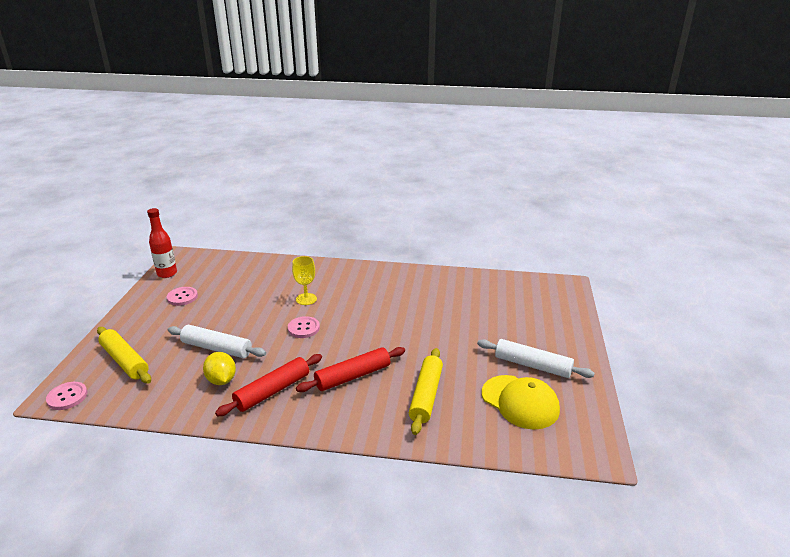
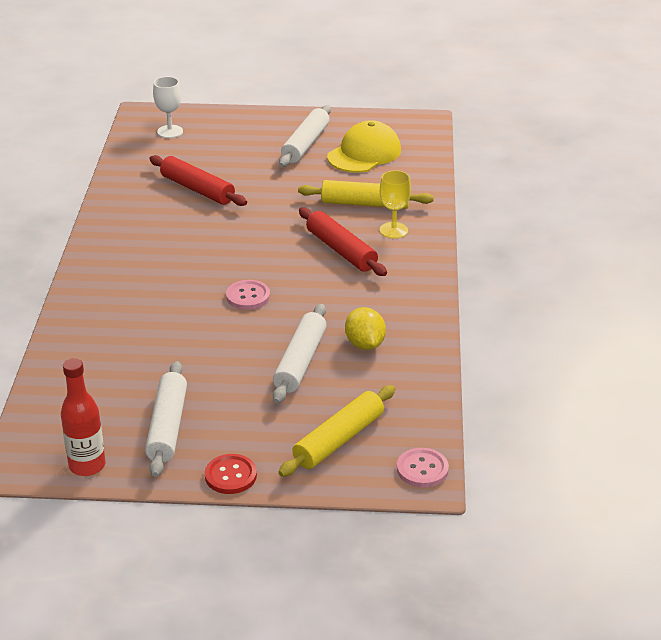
camera: 95 degrees left, 5 degrees up
(124, 318) = (230, 475): none -> red button
(182, 297) = (167, 427): pink button -> white rolling pin
(221, 380) = (365, 344): yellow lemon -> yellow lemon turned 75 degrees counterclockwise
(273, 391) = (377, 302): red rolling pin -> red rolling pin (197, 189)
(306, 299) = (174, 303): yellow goblet -> yellow goblet (393, 230)
(542, 296) = (170, 131): none -> white goblet

